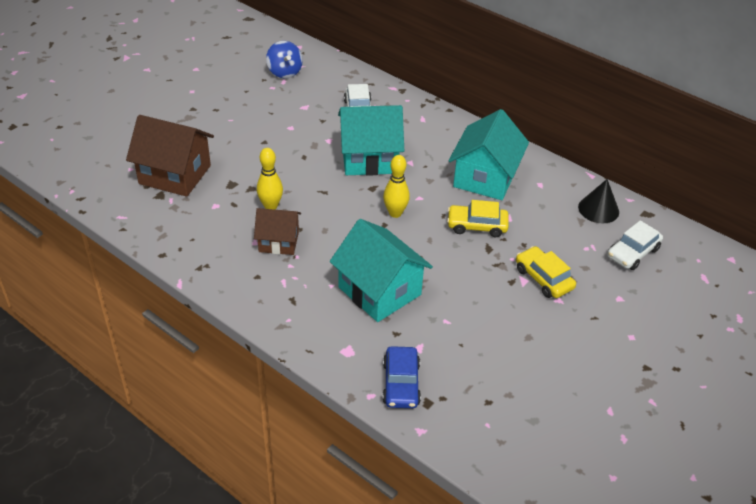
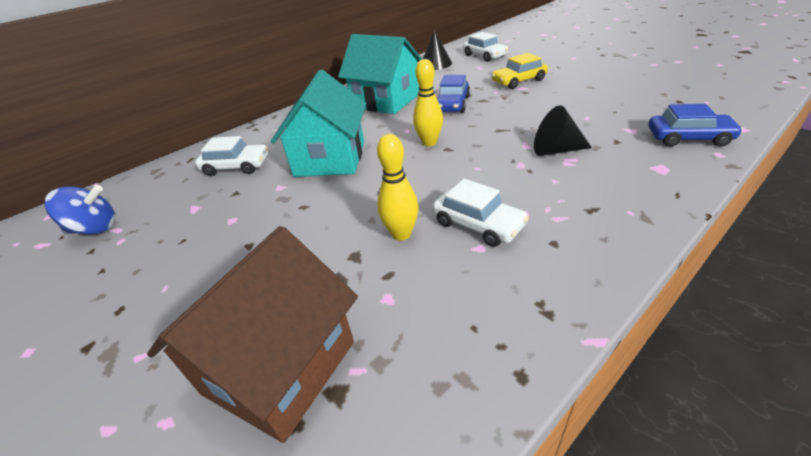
camera: 75 degrees left, 5 degrees down
(279, 242) = (478, 224): brown house -> white car
(379, 291) = (556, 150): turquoise house -> black cone
(477, 226) = (452, 104): yellow car -> blue car

